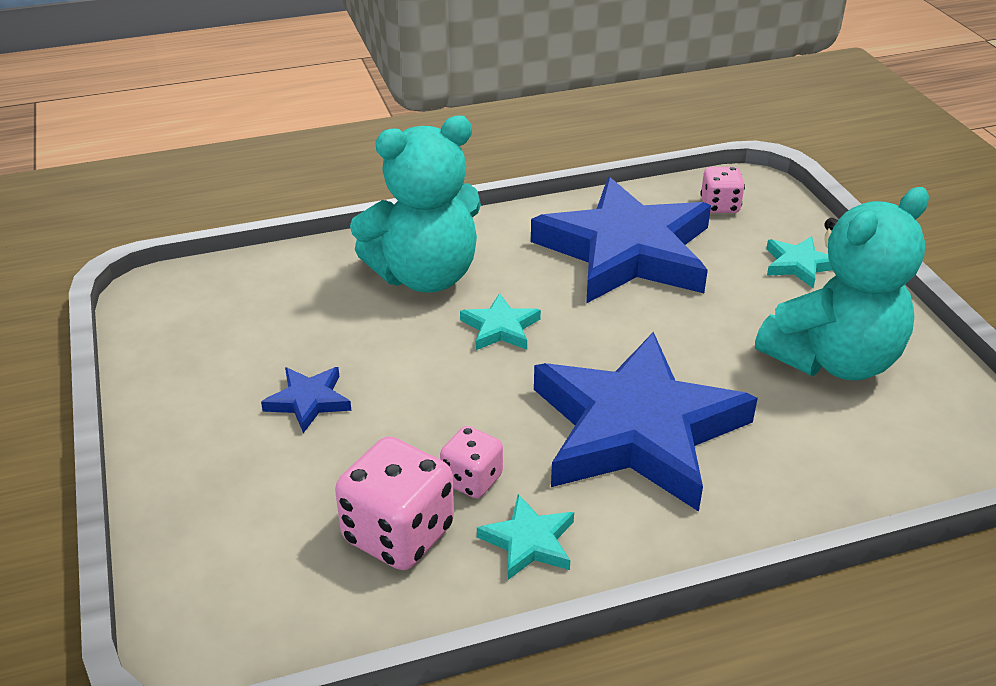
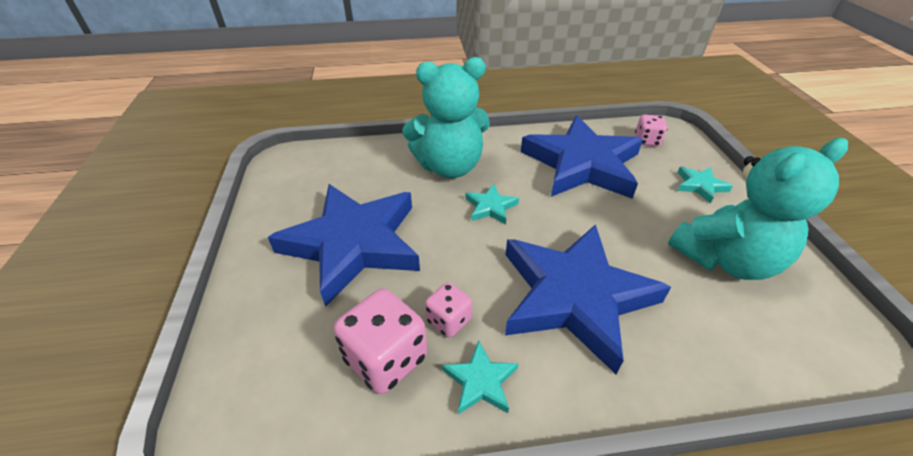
camera: 10 degrees right, 5 degrees up
(308, 401) = (353, 243): blue star -> blue star, size x2.49

